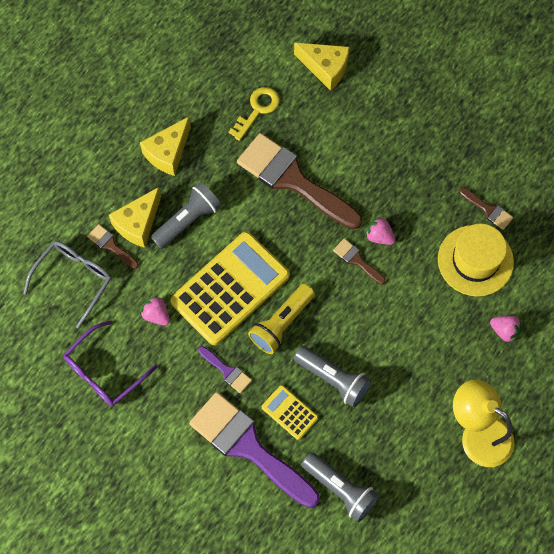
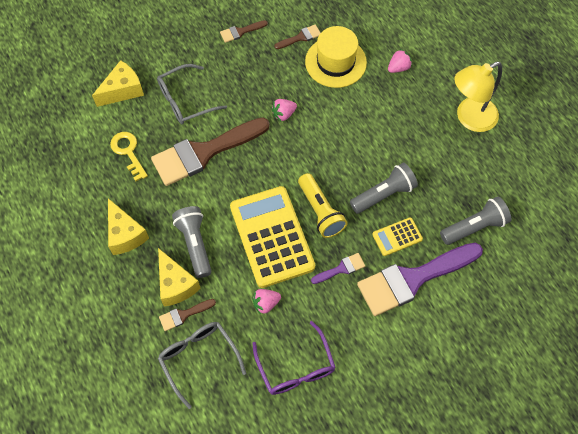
camera: 65 degrees left, 5 degrees down
(344, 133) = (185, 101): none -> grey glasses
(357, 260) = (295, 137): brown brush -> brown brush (240, 32)

